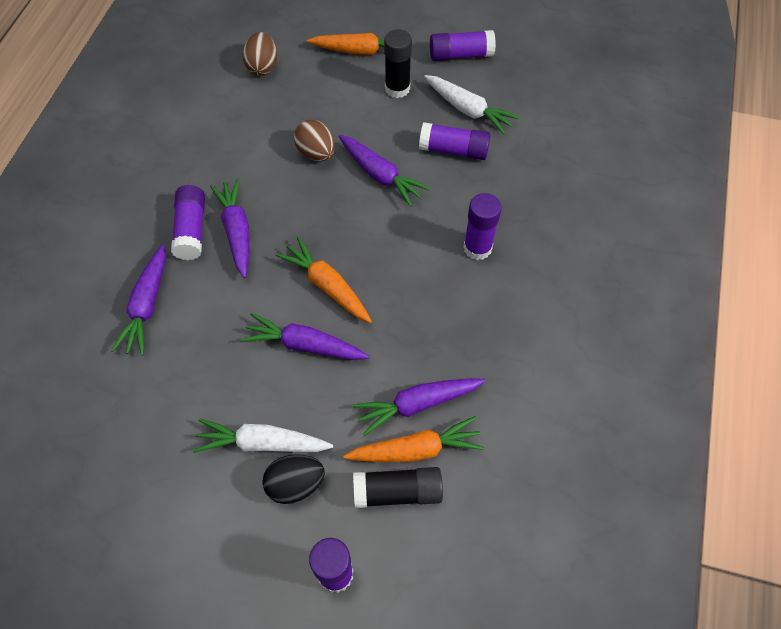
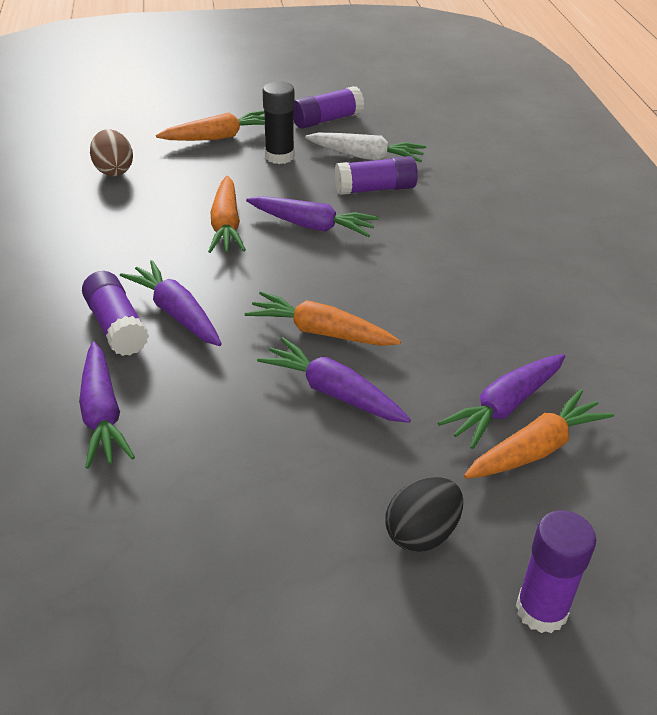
camera: 25 degrees left, 20 degrees down
(263, 443) = (350, 505): white carrot -> none
(305, 345) = (334, 392): purple carrot -> purple carrot turned 45 degrees clockwise
(316, 153) = (226, 225): brown egg -> orange carrot
(398, 492) = (548, 496): black glue stick -> none
(477, 248) = (461, 257): purple glue stick -> none

